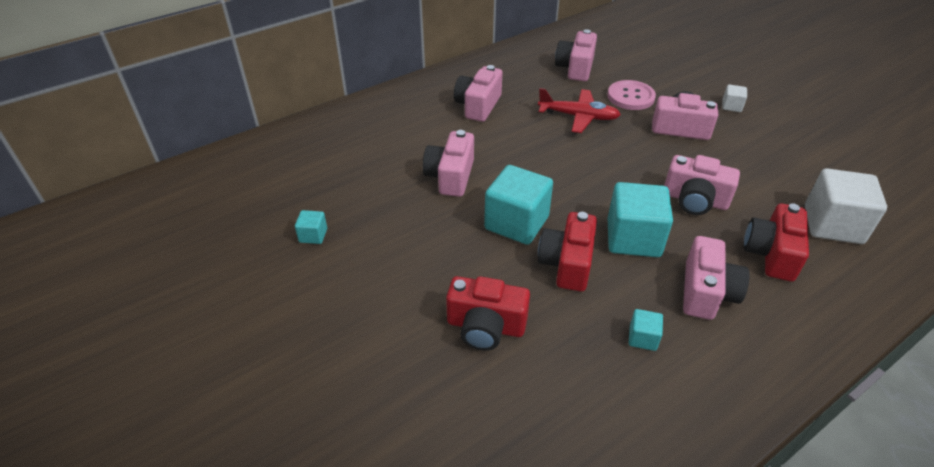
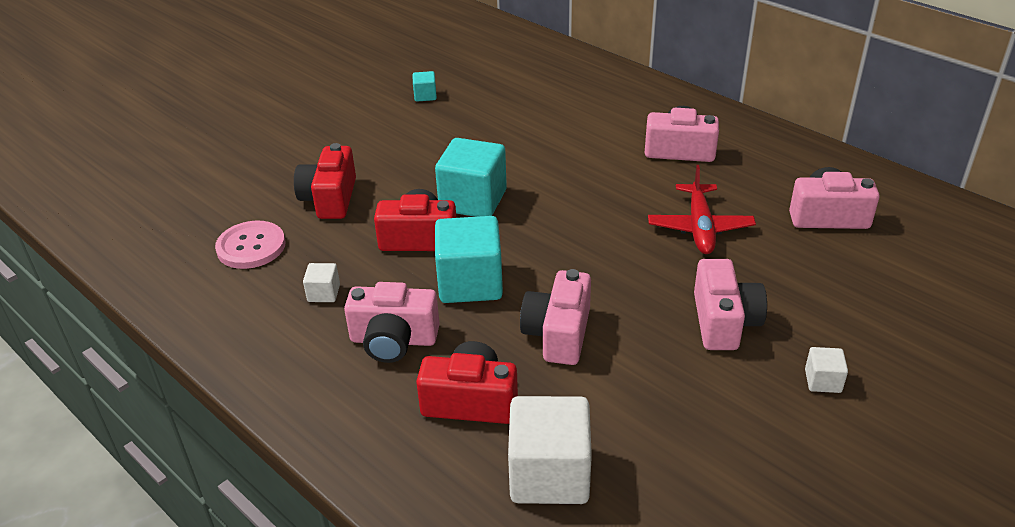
camera: 80 degrees right, 5 degrees down
(450, 176) = (535, 151): pink camera -> none
(630, 97) = (781, 271): pink button -> pink button (251, 247)
(642, 338) = (324, 293): turquoise cube -> white cube

